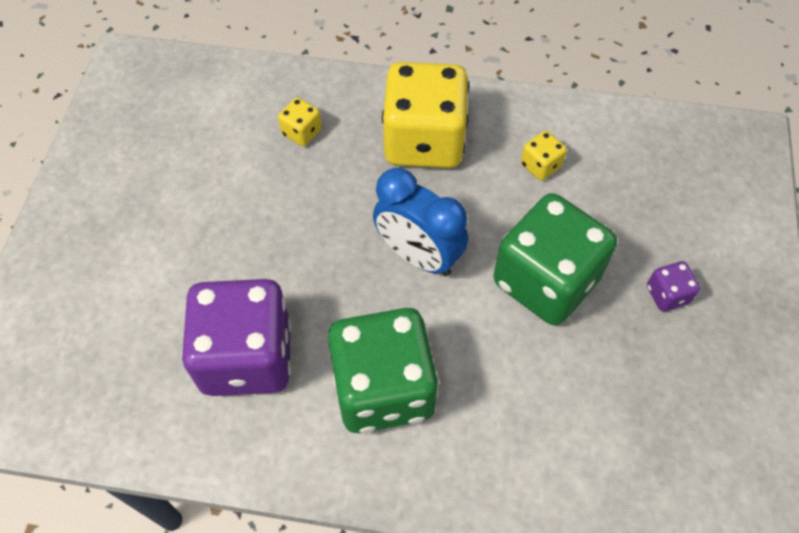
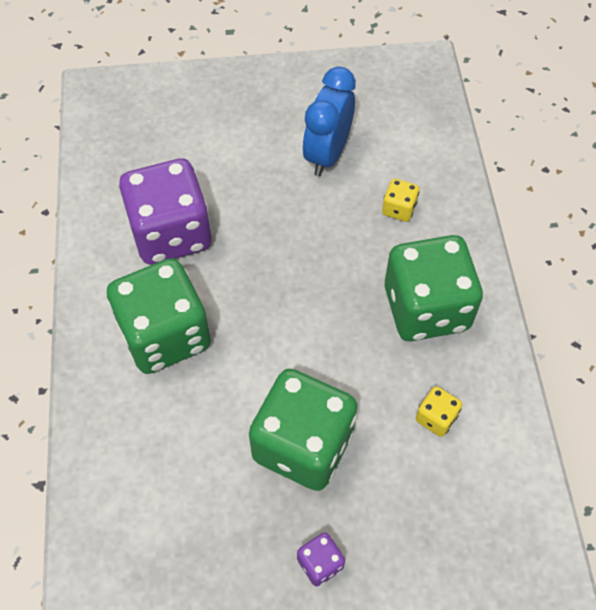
camera: 75 degrees right, 0 degrees up
(418, 256) = (298, 332): blue clock -> blue clock (327, 154)
(424, 141) = (426, 308): yellow dice -> green dice

